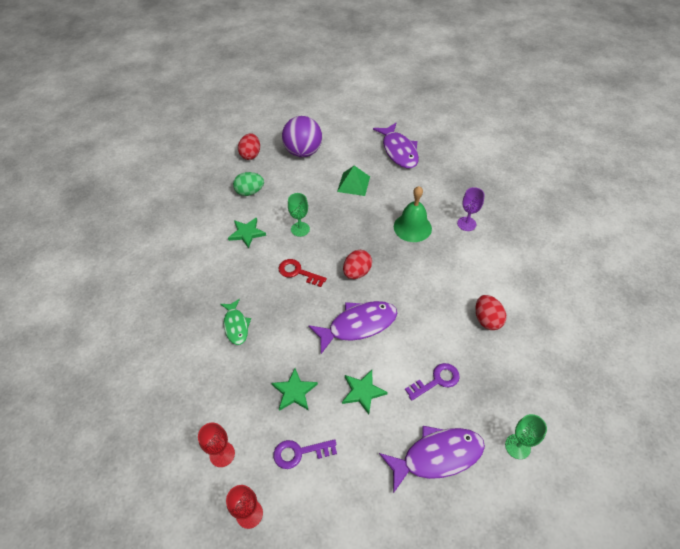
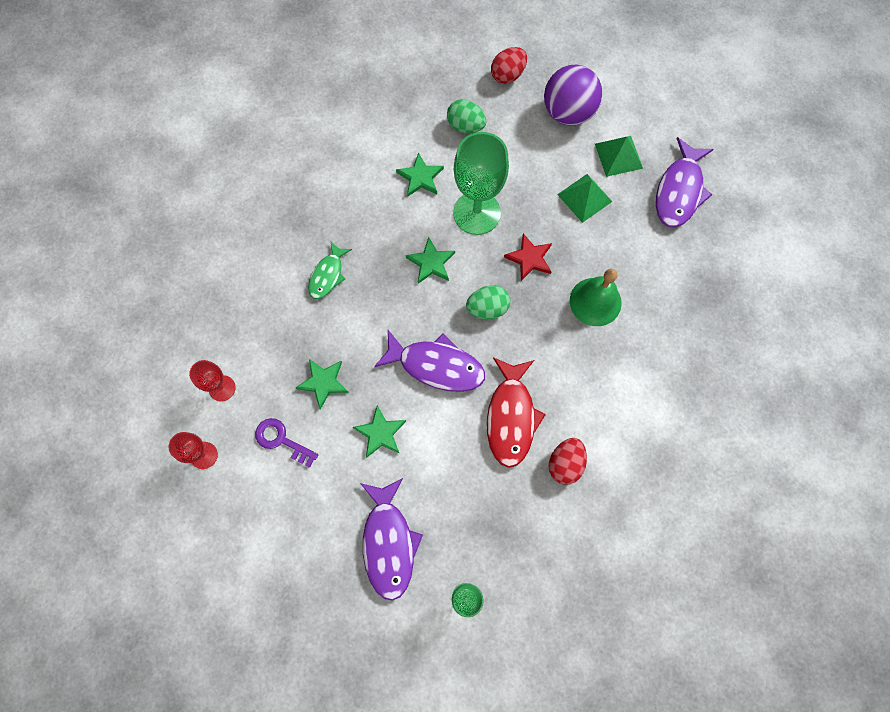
camera: 40 degrees right, 20 degrees up
(298, 272) = (431, 262): red key -> green star
(300, 229) = (477, 213): green goblet -> green goblet, size x1.92
(351, 155) = (618, 156): none -> green pyramid
(354, 231) = (529, 258): none -> red star
(357, 272) = (487, 308): red egg -> green egg
(431, 319) = (511, 417): none -> red fish
(436, 381) = (455, 479): purple key -> none
(437, 456) = (389, 543): purple fish -> purple fish turned 60 degrees clockwise
(466, 224) = (659, 343): purple goblet -> none

